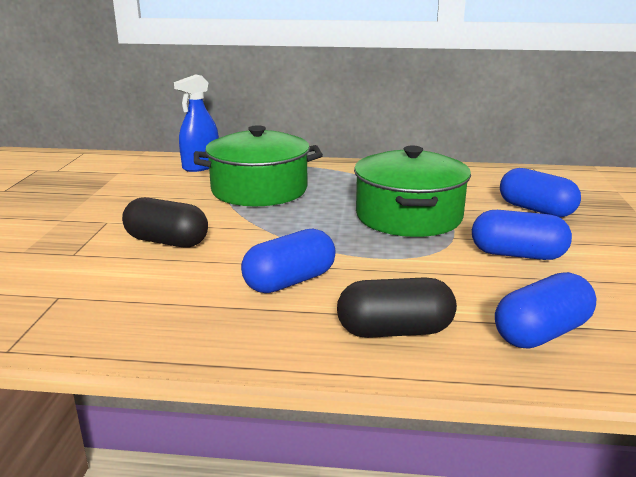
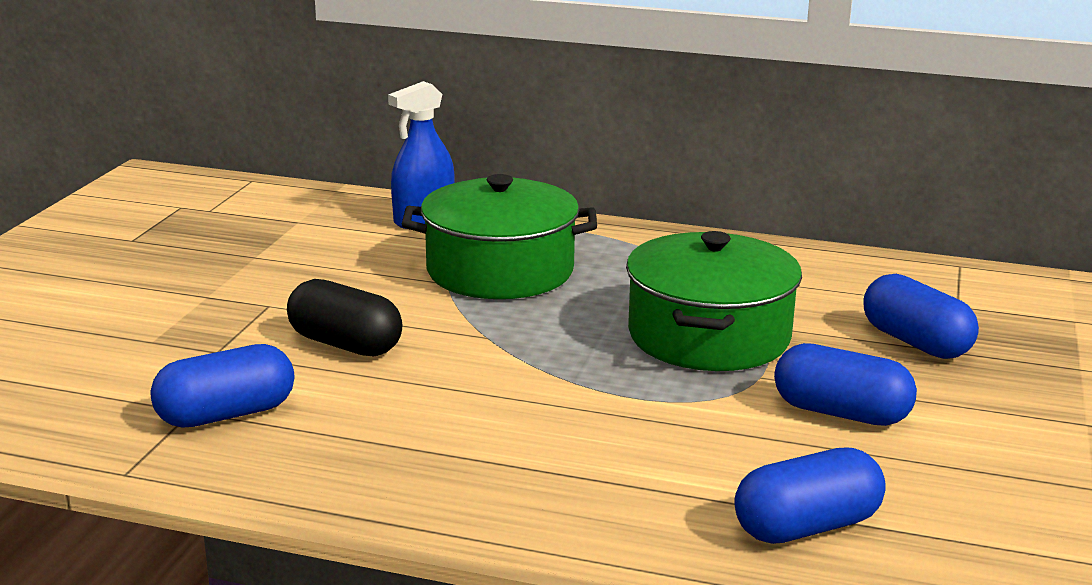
camera: 10 degrees right, 0 degrees up
(290, 281) = (496, 420): blue capsule -> blue capsule (226, 414)
(395, 331) = (610, 502): black capsule -> none

